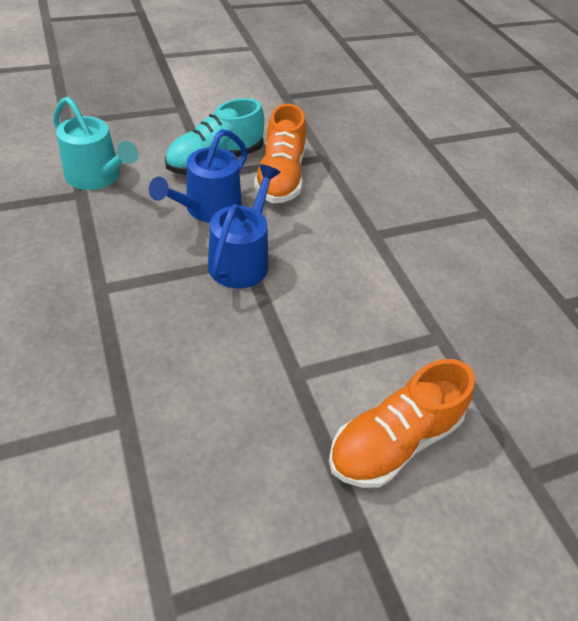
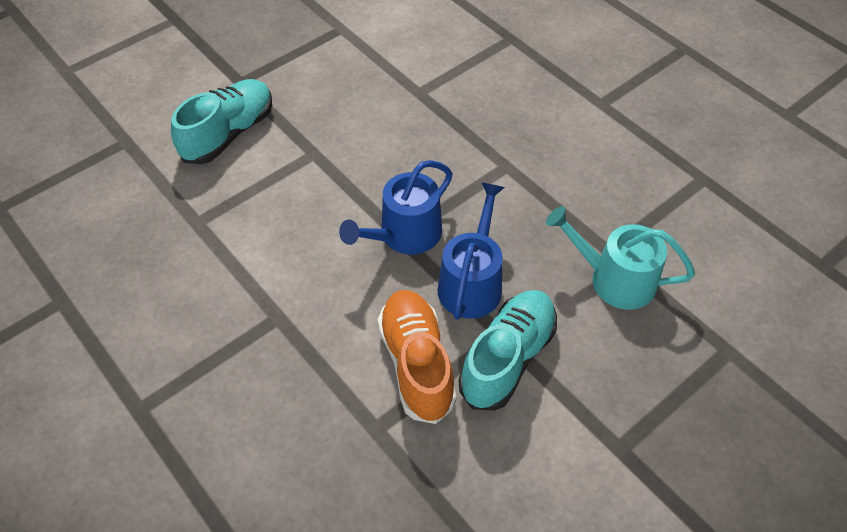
camera: 165 degrees right, 5 degrees up
(241, 259) = (404, 235): blue watering can -> blue watering can turned 45 degrees clockwise
(393, 441) = (229, 134): orange shoe -> turquoise shoe

